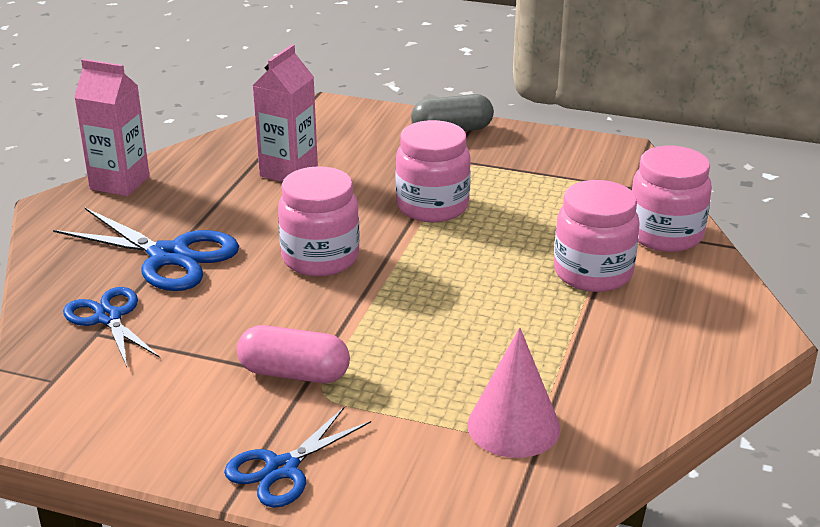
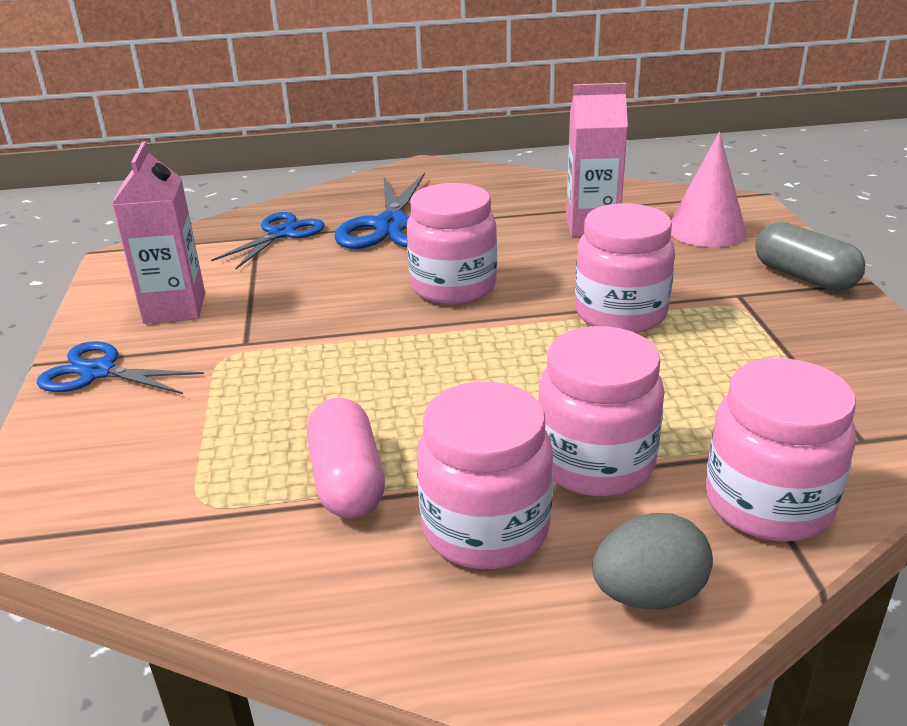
camera: 65 degrees right, 0 degrees up
(119, 183) = (484, 174): pink carton -> pink carton (174, 308)
(294, 373) = (249, 333): pink capsule -> pink capsule (347, 481)
(513, 426) = (220, 489): pink cone -> pink cone (706, 230)
(628, 329) = (485, 529): none -> pink jar
(712, 295) = (648, 594): none -> grey egg

